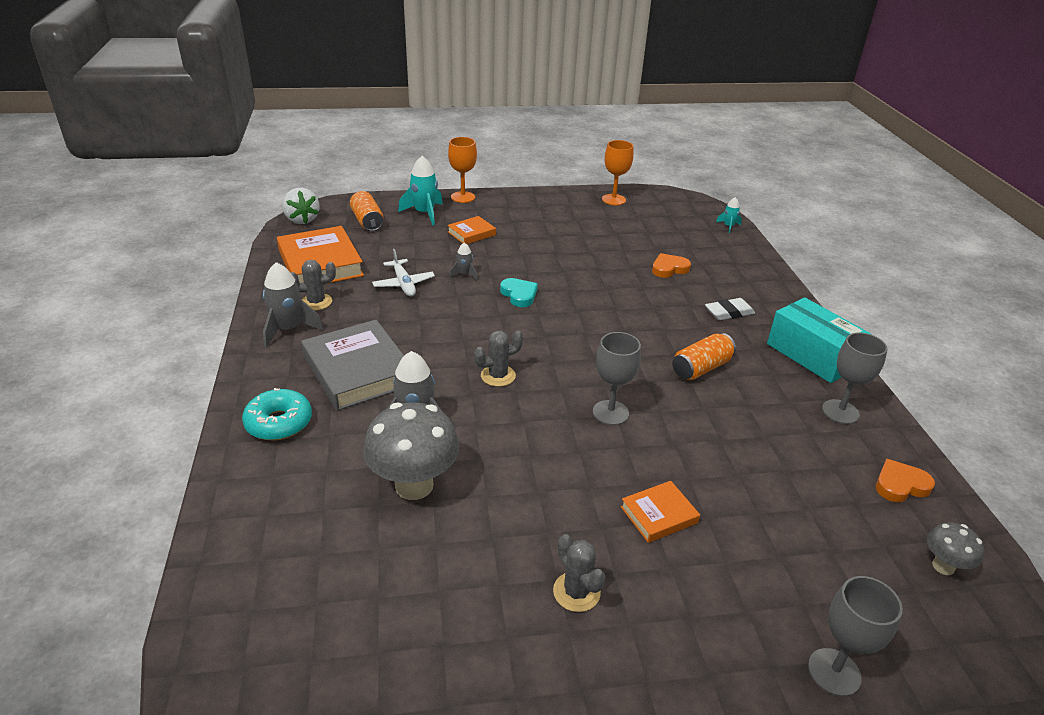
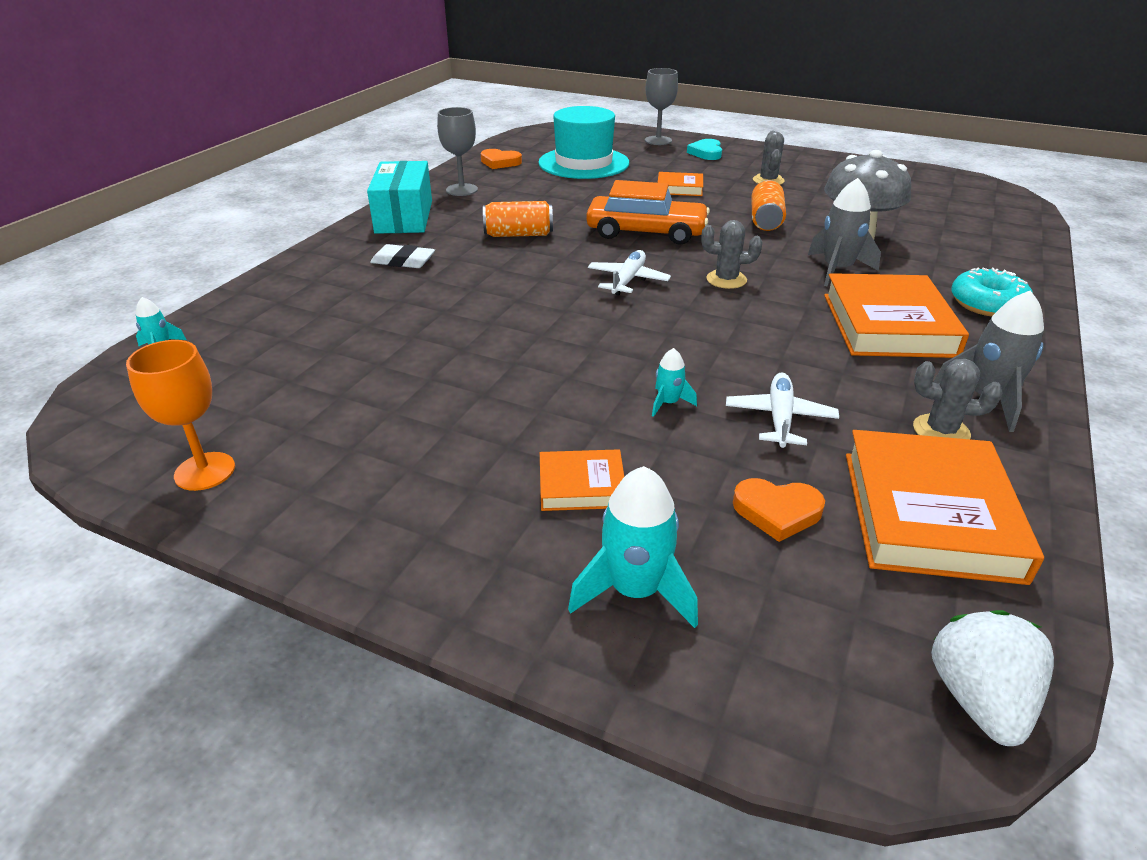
camera: 145 degrees left, 0 degrees up
(358, 370) = (888, 325): grey book -> orange book
(367, 221) = (792, 616): orange can -> orange can (765, 220)
(463, 197) = (494, 619): orange goblet -> none
(464, 274) = (668, 403): grey rocket -> turquoise rocket
(519, 295) = (616, 348): turquoise heart -> turquoise heart (706, 153)
(566, 349) = (628, 280): none -> white plane
(610, 412) = (646, 232): grey goblet -> orange car
(669, 268) = (371, 320): orange heart -> orange heart (777, 512)
(823, 529) = (583, 163): none -> turquoise hat
(943, 566) = (542, 143): grey mushroom -> none

